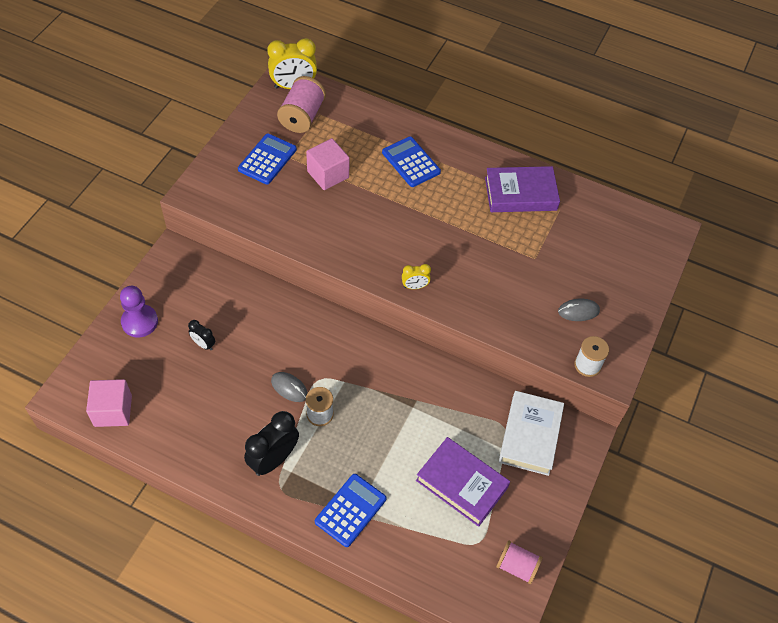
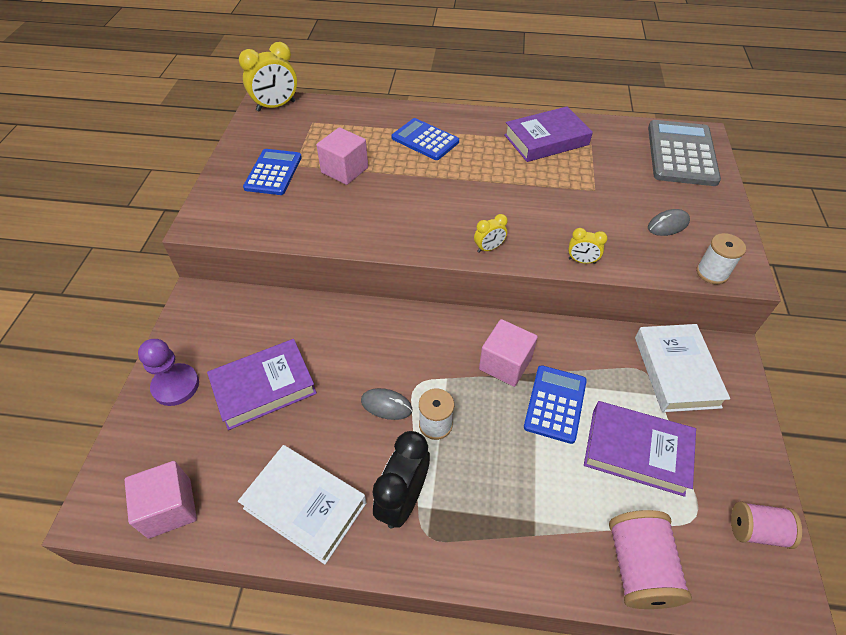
camera: 15 degrees left, 5 degrees down
(203, 344) = (264, 387): black clock -> purple book
(204, 440) = (305, 505): none -> white book
(302, 117) = (295, 128): pink spool -> pink spool (639, 567)
(350, 510) = (526, 532): blue calculator -> blue calculator (555, 404)
(395, 385) = (505, 364): none -> pink cube
(485, 321) = (582, 261): none -> yellow clock
(637, 245) = (681, 154): none -> grey calculator

